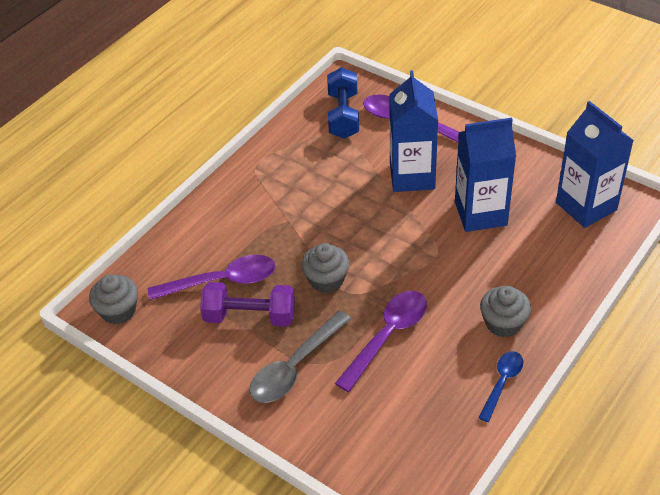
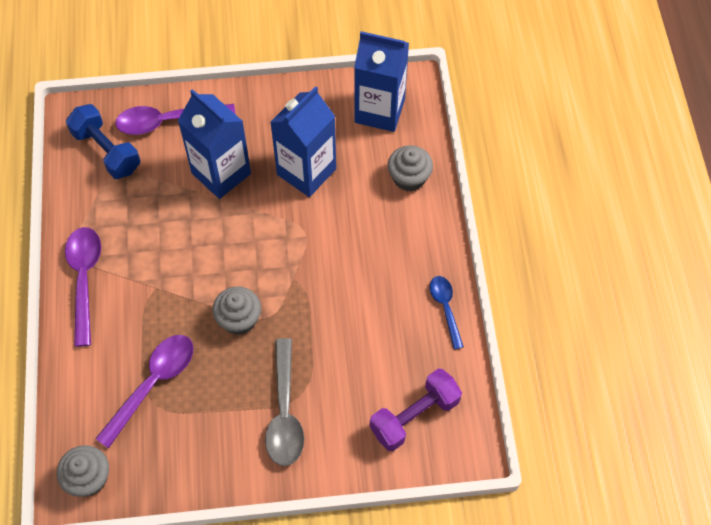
camera: 45 degrees left, 15 degrees up
(250, 316) = (207, 397): purple dumbbell -> purple dumbbell (414, 416)
(387, 337) = (331, 333): purple spoon -> purple spoon (84, 280)
(503, 323) = (405, 258): grey cupcake -> grey cupcake (409, 178)

